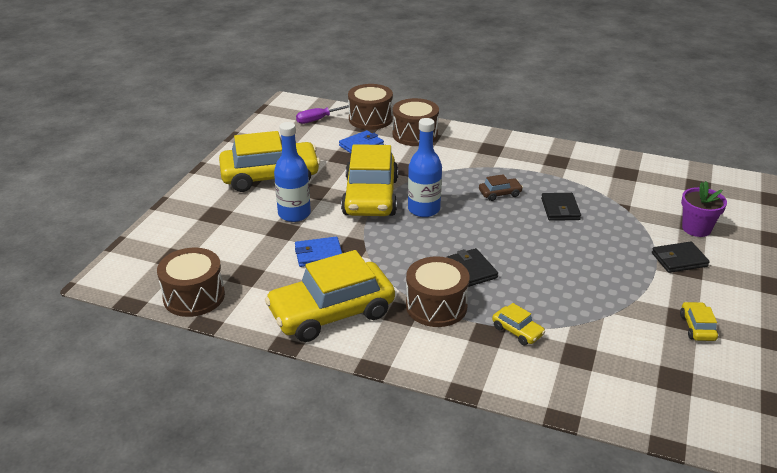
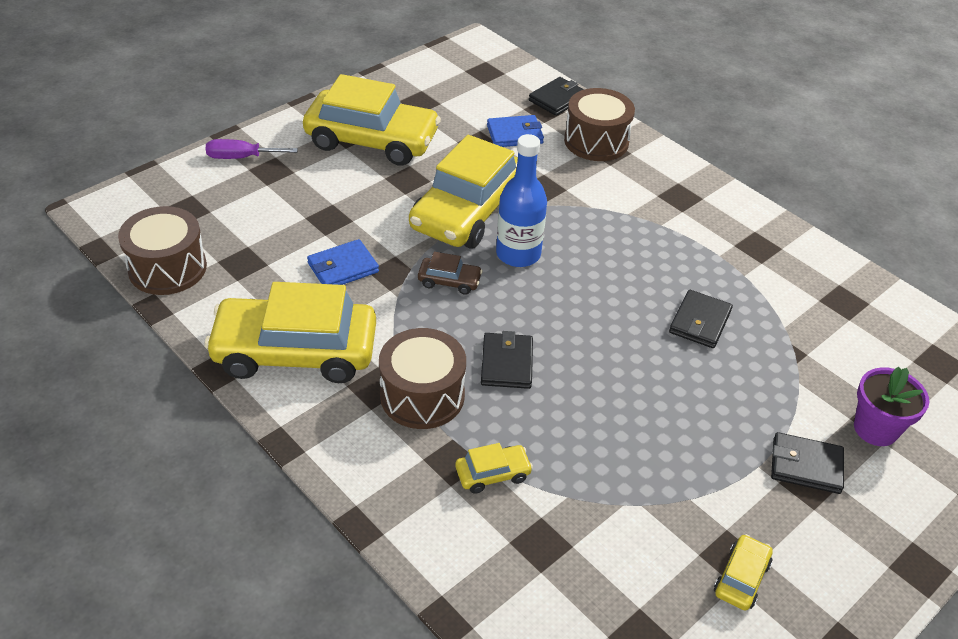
camera: 25 degrees right, 10 degrees up
(294, 214) = (358, 202): blue bottle -> none
(317, 120) = (490, 79): purple screwdriver -> purple screwdriver (241, 157)
(318, 254) = (343, 268): blue wallet -> blue wallet turned 45 degrees counterclockwise
(370, 119) = (557, 99): brown drum -> black wallet
(500, 193) = (636, 268): brown car -> brown car (449, 281)
(517, 331) = (492, 474): yellow car -> yellow car turned 90 degrees counterclockwise

